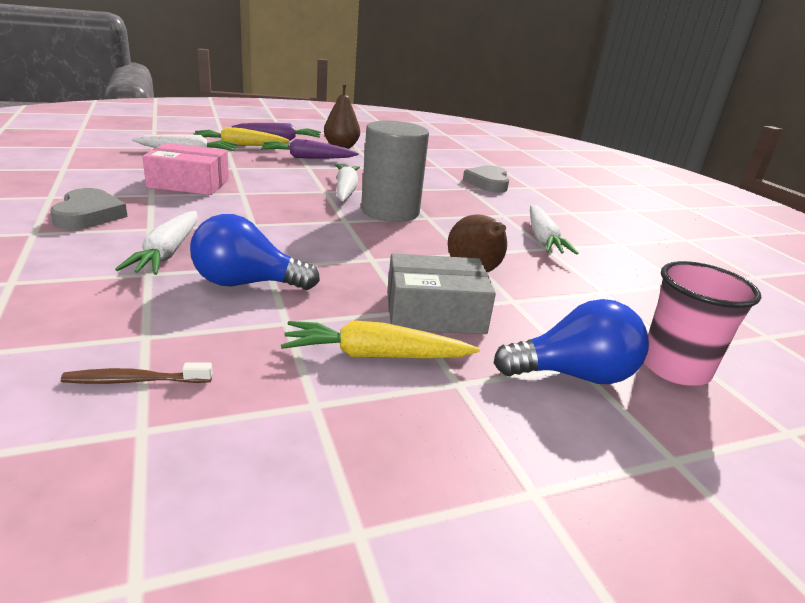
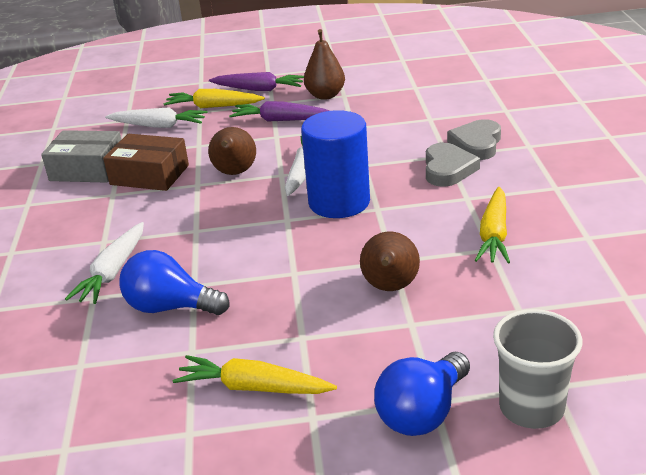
camera: 20 degrees right, 5 degrees up
(88, 215) = (56, 227): grey heart -> grey heart (448, 169)
(135, 380) = (66, 407): brown toothbrush -> none
(189, 183) = (149, 175): pink box -> brown box
(278, 187) = (234, 173): none -> brown pear
(390, 211) = (339, 202): grey cylinder -> blue cylinder
(435, 312) = (326, 339): grey box -> grey box (88, 169)
(543, 239) = (494, 234): white carrot -> yellow carrot
(573, 375) = (422, 412): blue light bulb -> blue light bulb turned 120 degrees clockwise
(675, 368) = (531, 408): pink cup -> grey cup

